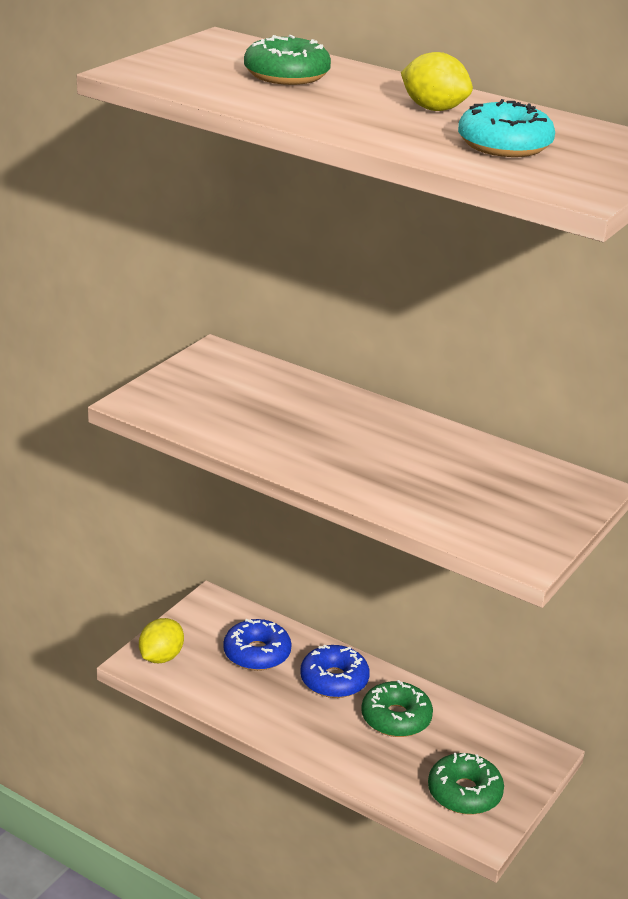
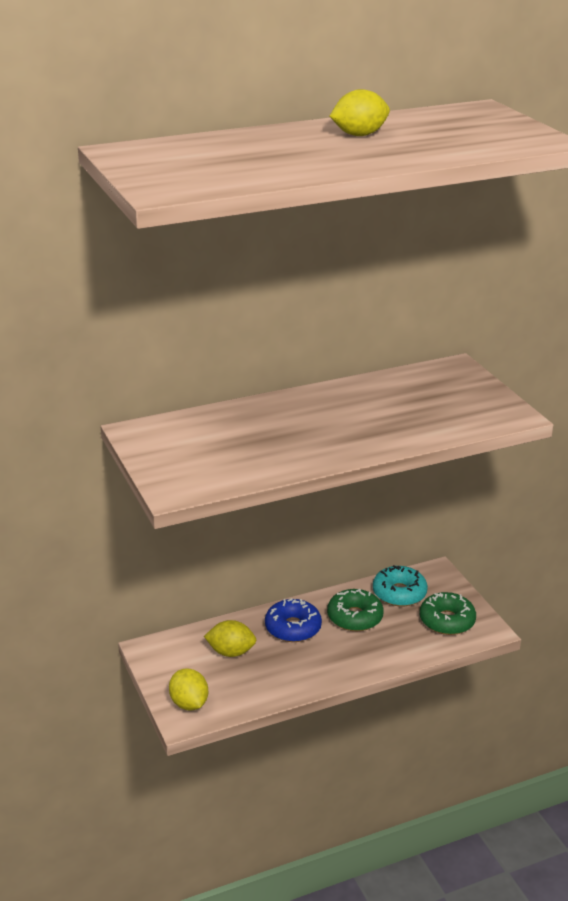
camera: 55 degrees left, 0 degrees up
(257, 653) = (231, 652): blue donut -> yellow lemon
(286, 75) = (235, 153): green donut -> none
(504, 145) = (448, 136): turquoise donut -> turquoise donut (399, 593)

